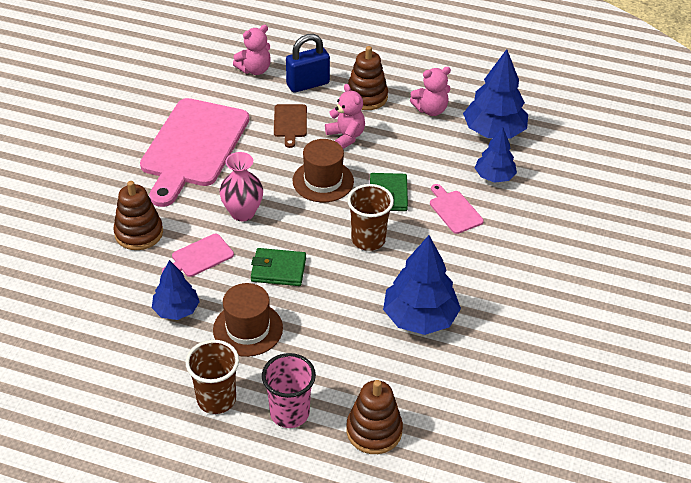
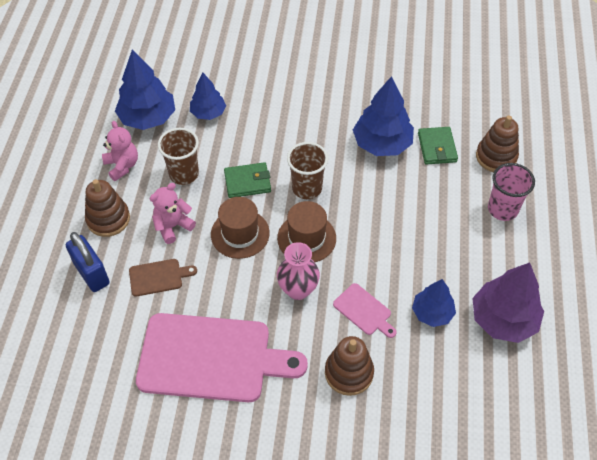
camera: 100 degrees left, 10 degrees up
(144, 369) = (503, 319): none -> purple tree
(216, 399) = (510, 259): brown cup -> brown cup (184, 174)
(248, 329) = (433, 254): brown hat -> brown hat (306, 238)
(255, 70) = (70, 330): pink teddy bear -> none
(278, 270) = (361, 246): green wallet -> green wallet (437, 147)
(454, 210) = (256, 135): pink cutting board -> none

